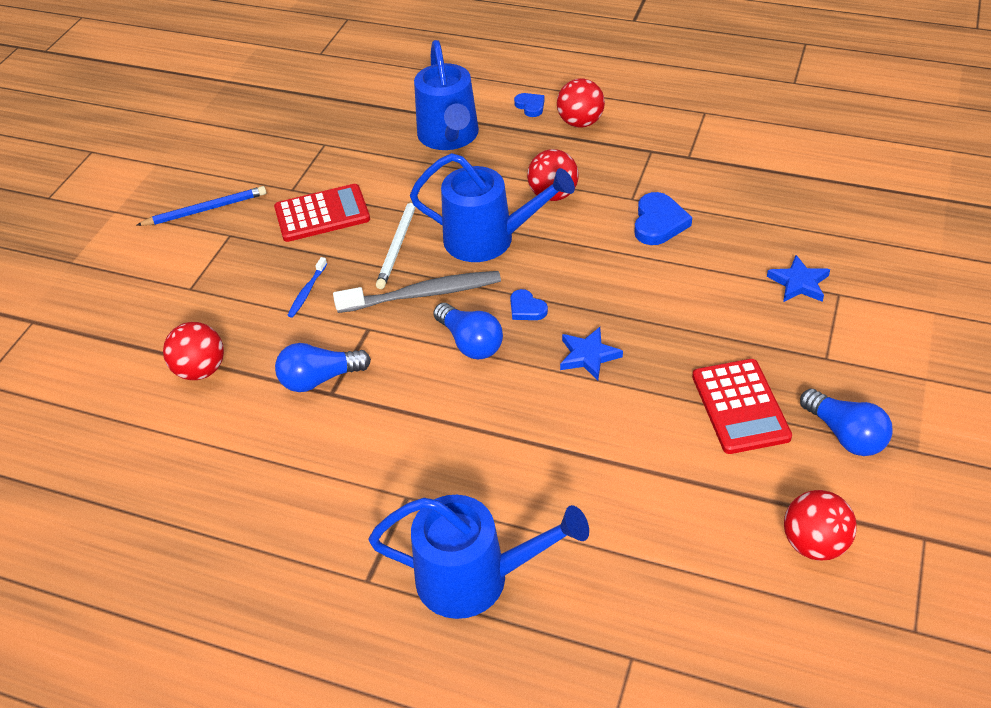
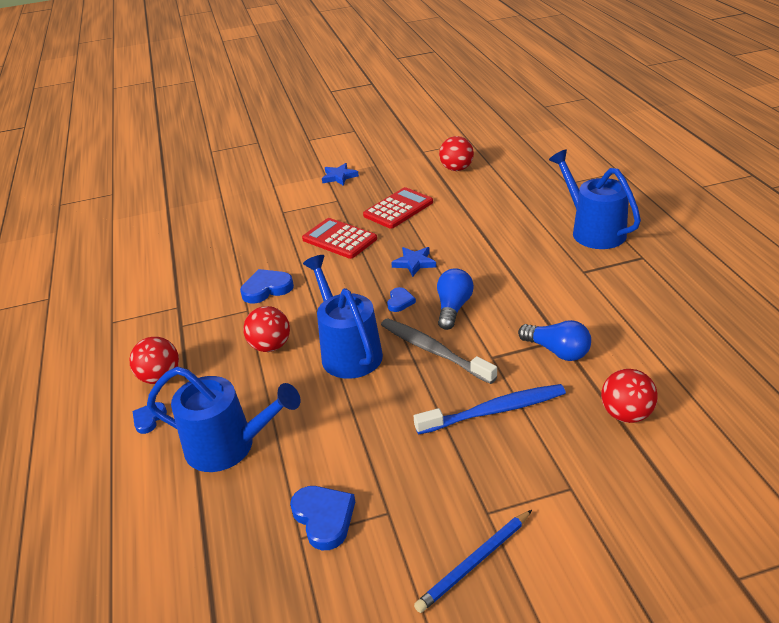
camera: 125 degrees left, 10 degrees down
(205, 209) = (474, 563): blue pencil -> blue pencil turned 75 degrees counterclockwise
(307, 291) = (494, 411): blue toothbrush -> blue toothbrush, size x2.07
(322, 214) = (402, 464): red calculator -> red calculator (339, 239)
(325, 159) = (324, 518): none -> blue heart
(398, 244) = (396, 393): white pencil -> none
(449, 137) = (229, 446): blue watering can -> blue watering can turned 60 degrees clockwise
(799, 283) = (284, 225): blue star -> blue star (339, 177)
(845, 435) = (385, 181): blue light bulb -> none

